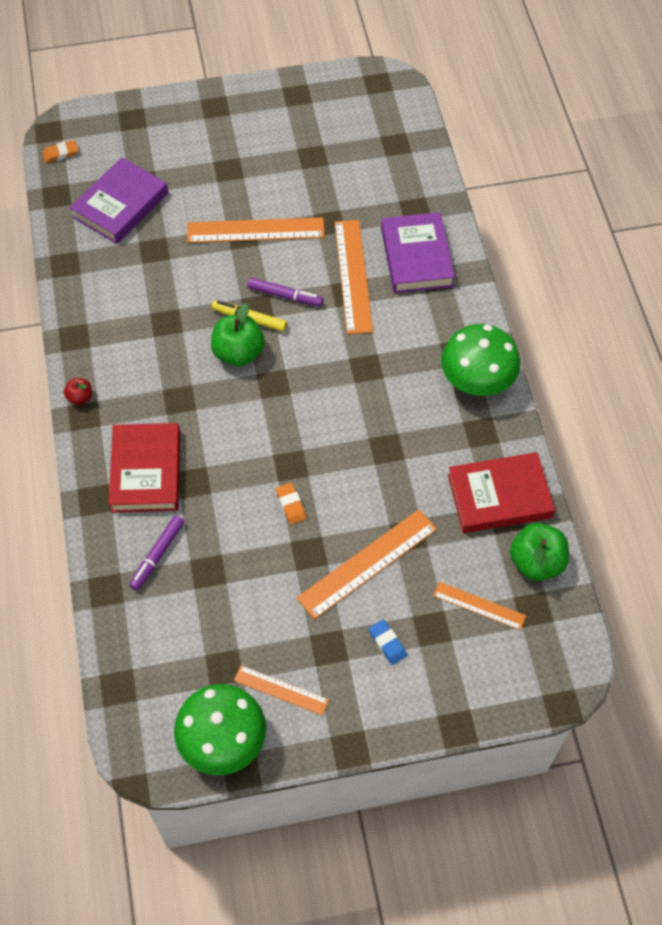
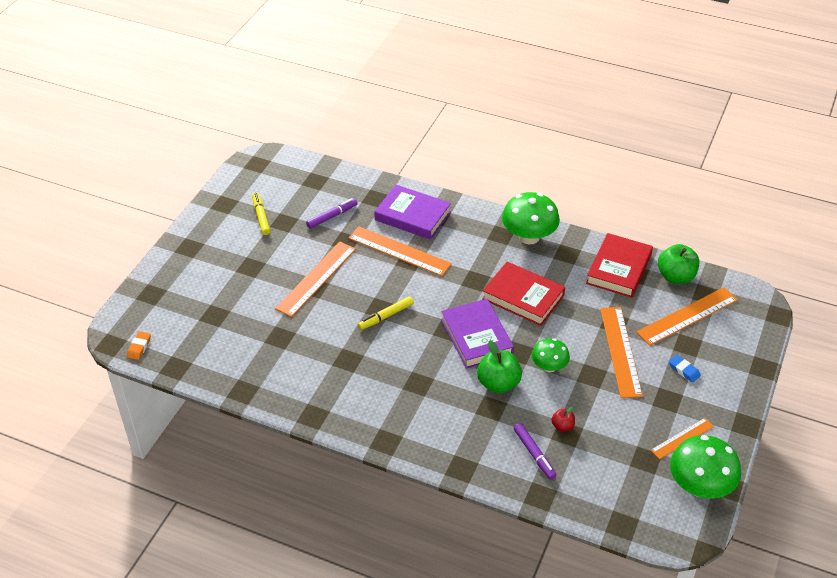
camera: 55 degrees left, 15 degrees down
(80, 397) = (368, 436): red apple -> red apple (562, 426)
(120, 205) = (222, 336): purple book -> purple book (476, 337)
(146, 471) = (461, 429): red book -> red book (523, 297)
(238, 353) = (408, 335): green apple -> green apple (498, 383)
(285, 296) = (383, 290): purple marker -> purple marker (332, 216)
(291, 505) = (549, 366): orange eraser -> green mushroom
(304, 134) = (261, 216): none -> yellow marker
(387, 643) = (684, 370): blue eraser -> blue eraser turned 45 degrees clockwise
(479, 605) = (687, 316): orange ruler -> orange ruler, size x1.73

